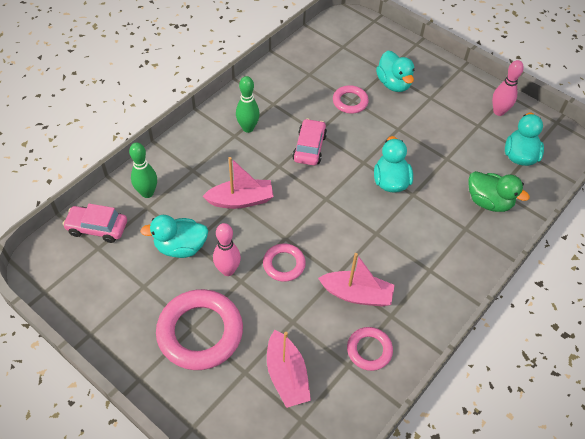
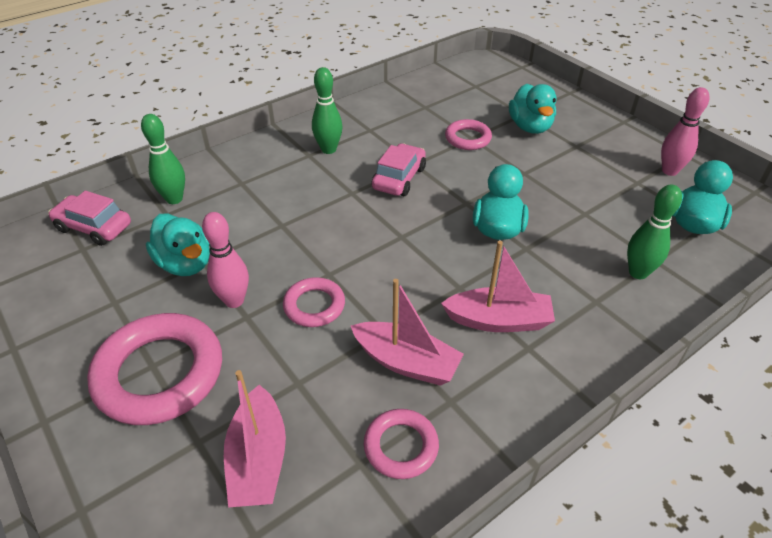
camera: 15 degrees right, 10 degrees down
(180, 247) = (185, 264): turquoise duck -> turquoise duck turned 135 degrees counterclockwise
(241, 200) = (287, 222): pink boat -> pink boat (498, 320)
(488, 202) = (638, 273): green duck -> green bowling pin

